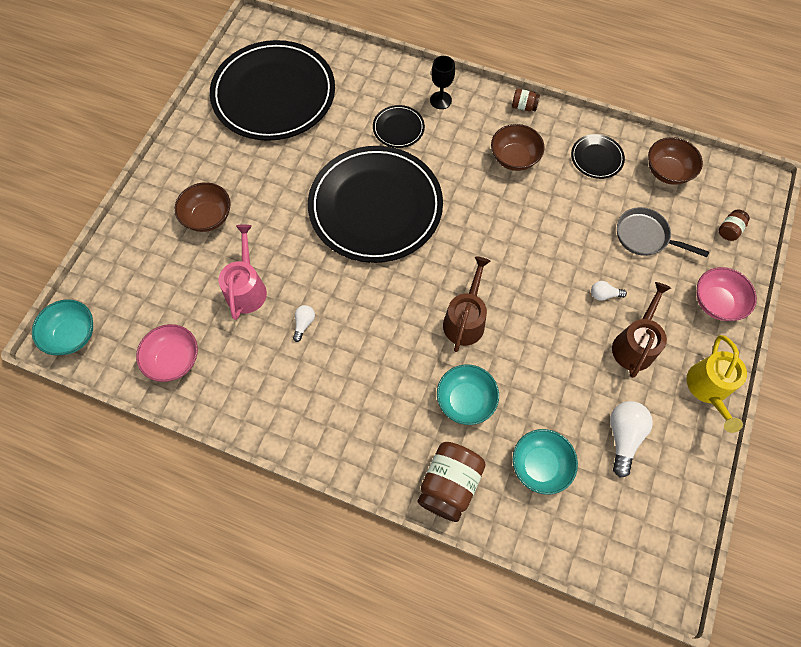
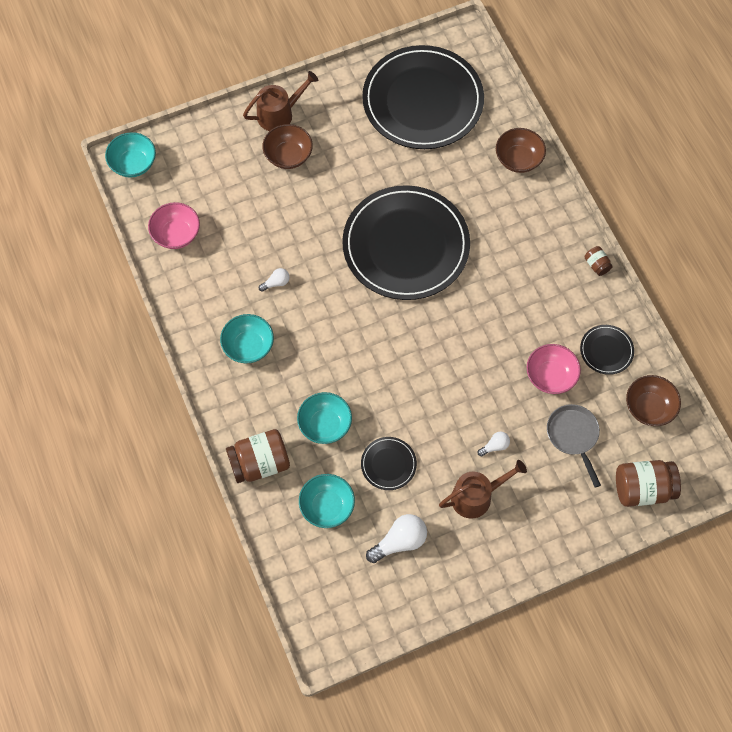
camera: 45 degrees right, 0 degrees up
(247, 288) = (264, 227): pink watering can -> none
(335, 396) = (248, 346): none -> turquoise bowl
(398, 128) = (484, 202): black plate -> black plate (388, 464)
(440, 100) = (539, 207): black goblet -> none
(465, 320) = (381, 375): brown watering can -> brown watering can (279, 114)
(514, 158) = (544, 297): brown bowl -> brown bowl (518, 159)
(604, 294) = (495, 446): white light bulb -> white light bulb turned 105 degrees clockwise
(708, 388) = (492, 569): yellow watering can -> none
(716, 302) = (569, 525): pink bowl -> pink bowl (550, 376)
(729, 230) = (643, 489): brown jar -> brown jar, size x2.08

